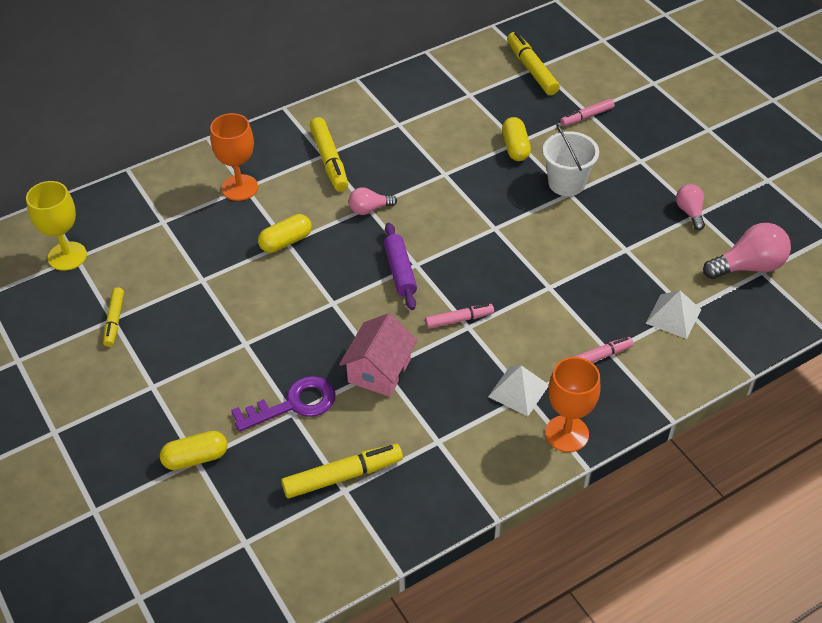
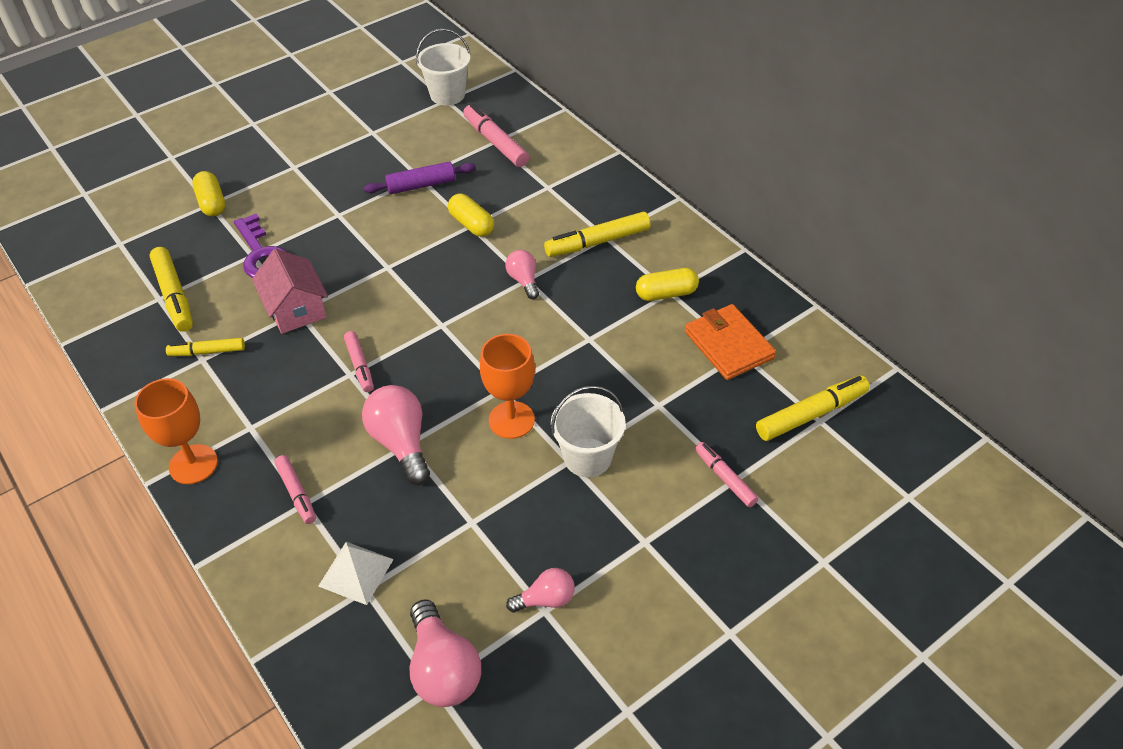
camera: 85 degrees right, 0 degrees up
(67, 256) = (447, 95): yellow goblet -> white bucket
(114, 321) = (370, 134): yellow marker -> yellow marker (207, 352)
(164, 221) = (495, 142): none -> pink marker
(240, 188) = (547, 183): orange goblet -> orange goblet (511, 420)
(379, 370) = (296, 309): pink house -> pink house turned 45 degrees clockwise
(400, 271) = (430, 313): purple rolling pin -> purple rolling pin (421, 185)
(461, 100) = (728, 345): none -> orange wallet
(515, 147) = (647, 403): yellow capsule -> yellow capsule (666, 294)
(518, 390) = (257, 421): white pyramid -> none
(548, 290) = (401, 443): none -> pink light bulb

